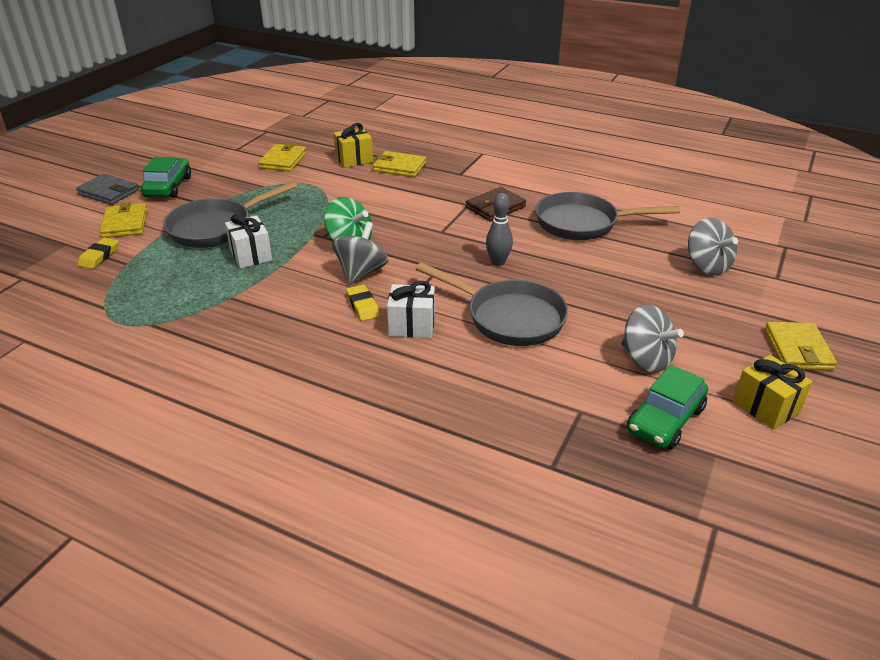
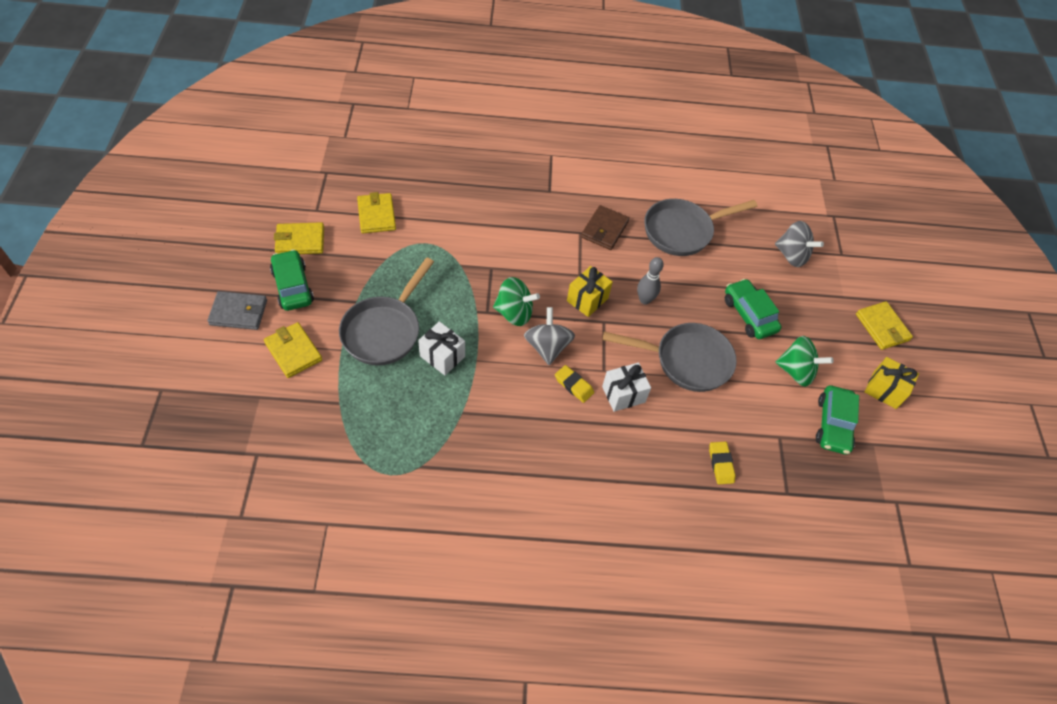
camera: 30 degrees left, 20 degrees up
(99, 256) = (306, 402): yellow eraser -> yellow eraser (721, 464)
(354, 160) = (443, 196): yellow gift -> yellow gift (587, 299)
(399, 167) = (491, 195): yellow wallet -> yellow wallet (300, 241)
(616, 299) = (749, 315): none -> green car
(645, 359) = (796, 371): grey spinning top -> green spinning top

